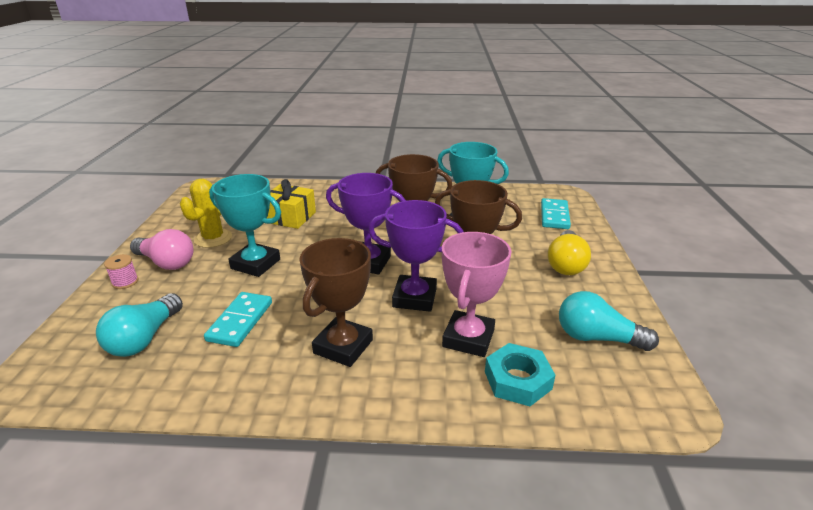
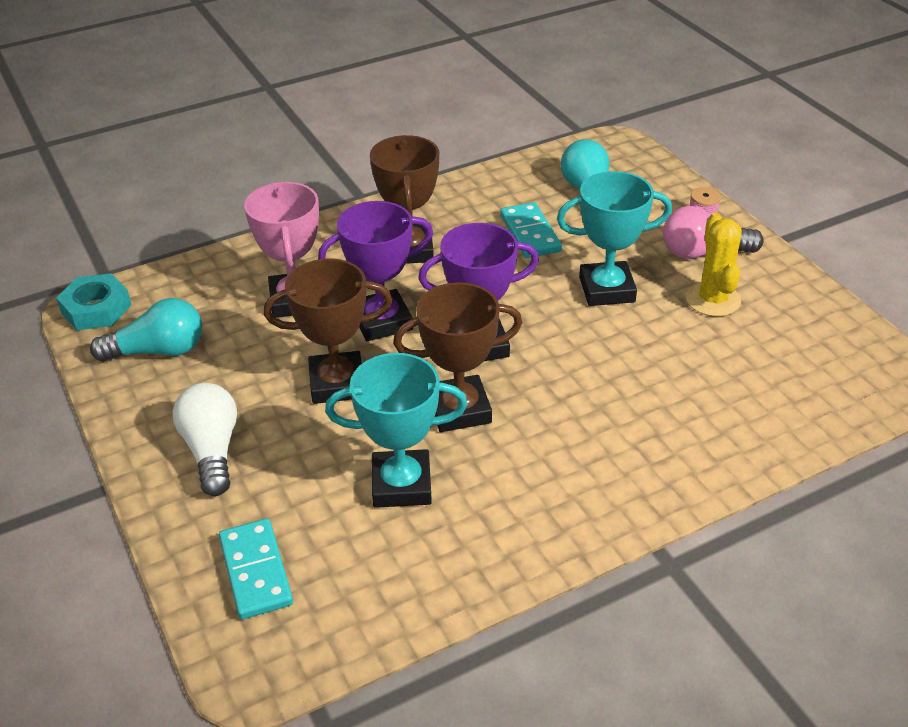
camera: 150 degrees right, 10 degrees up
(290, 217) = (676, 375): yellow gift -> none
(517, 380) = (231, 281): turquoise nut -> turquoise nut (96, 309)
(565, 264) = (212, 450): yellow light bulb -> white light bulb

